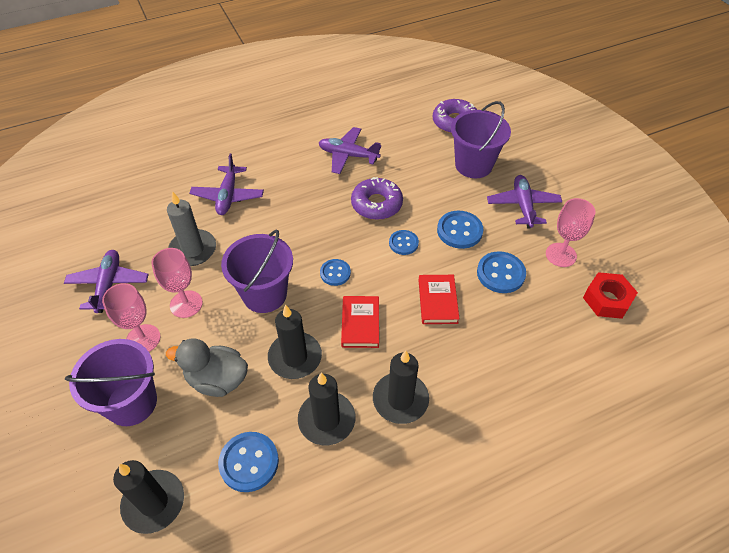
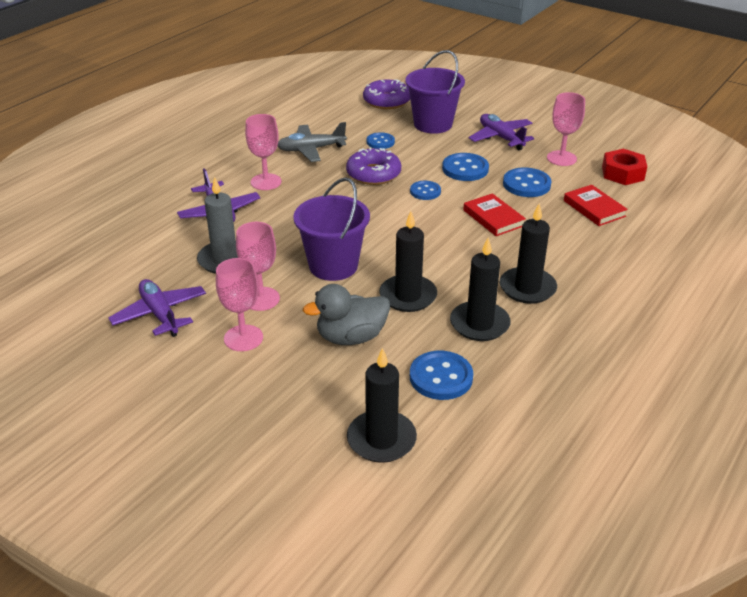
camera: 30 degrees left, 15 degrees down
(131, 402) = (282, 385): purple bucket -> none
(286, 178) = (266, 182): none -> pink goblet
(335, 273) = (384, 230): blue button -> blue button (380, 142)
(348, 155) = (311, 149): purple plane -> grey plane
(360, 323) = (443, 254): red book -> red book (594, 208)

